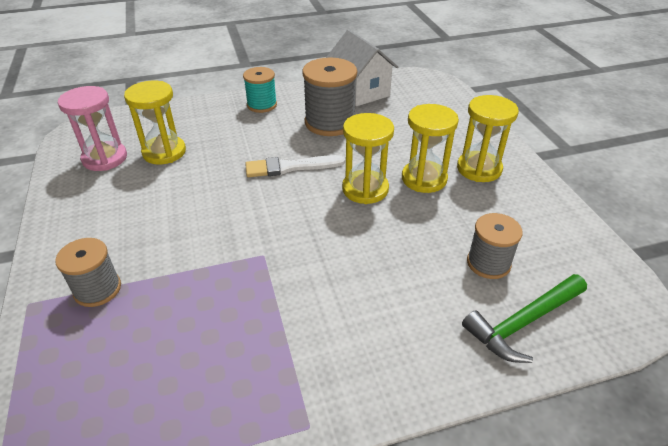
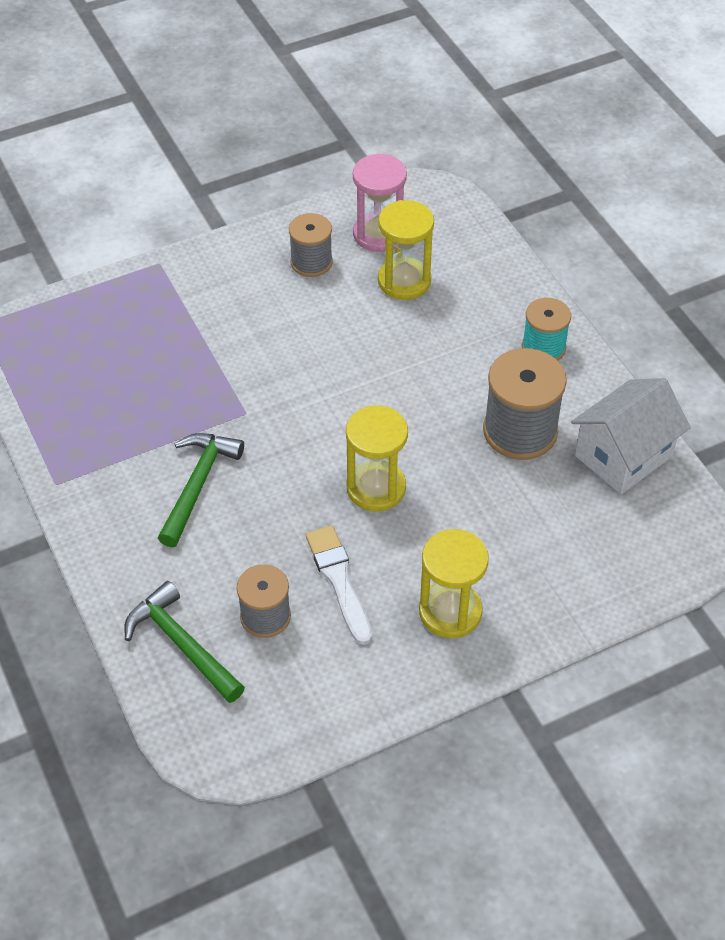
camera: 80 degrees right, 10 degrees up
(97, 289) = (181, 302): grey spool -> grey spool (311, 262)
(290, 167) = (403, 406): white brush -> white brush (339, 580)
(339, 296) = (198, 485): none -> green hammer
(424, 179) = (412, 548): yellow hourglass -> none

